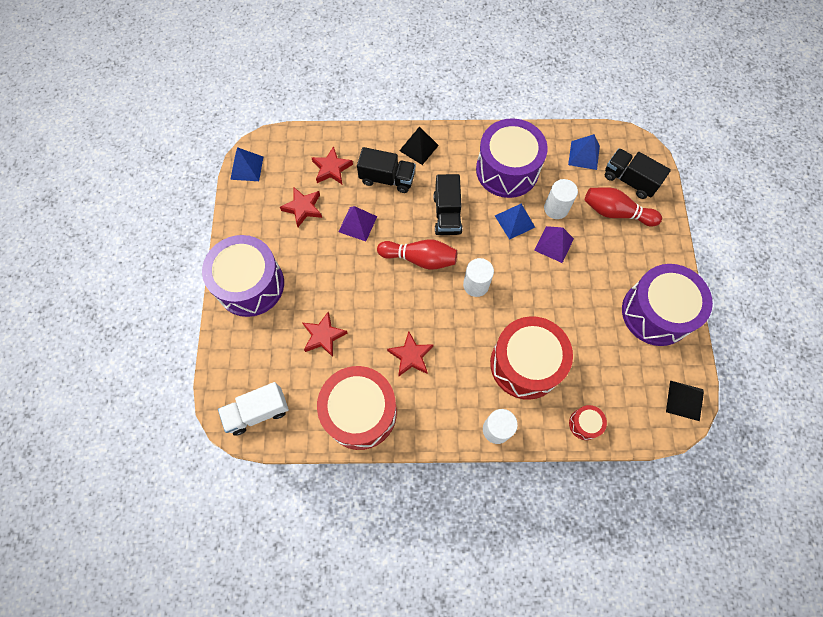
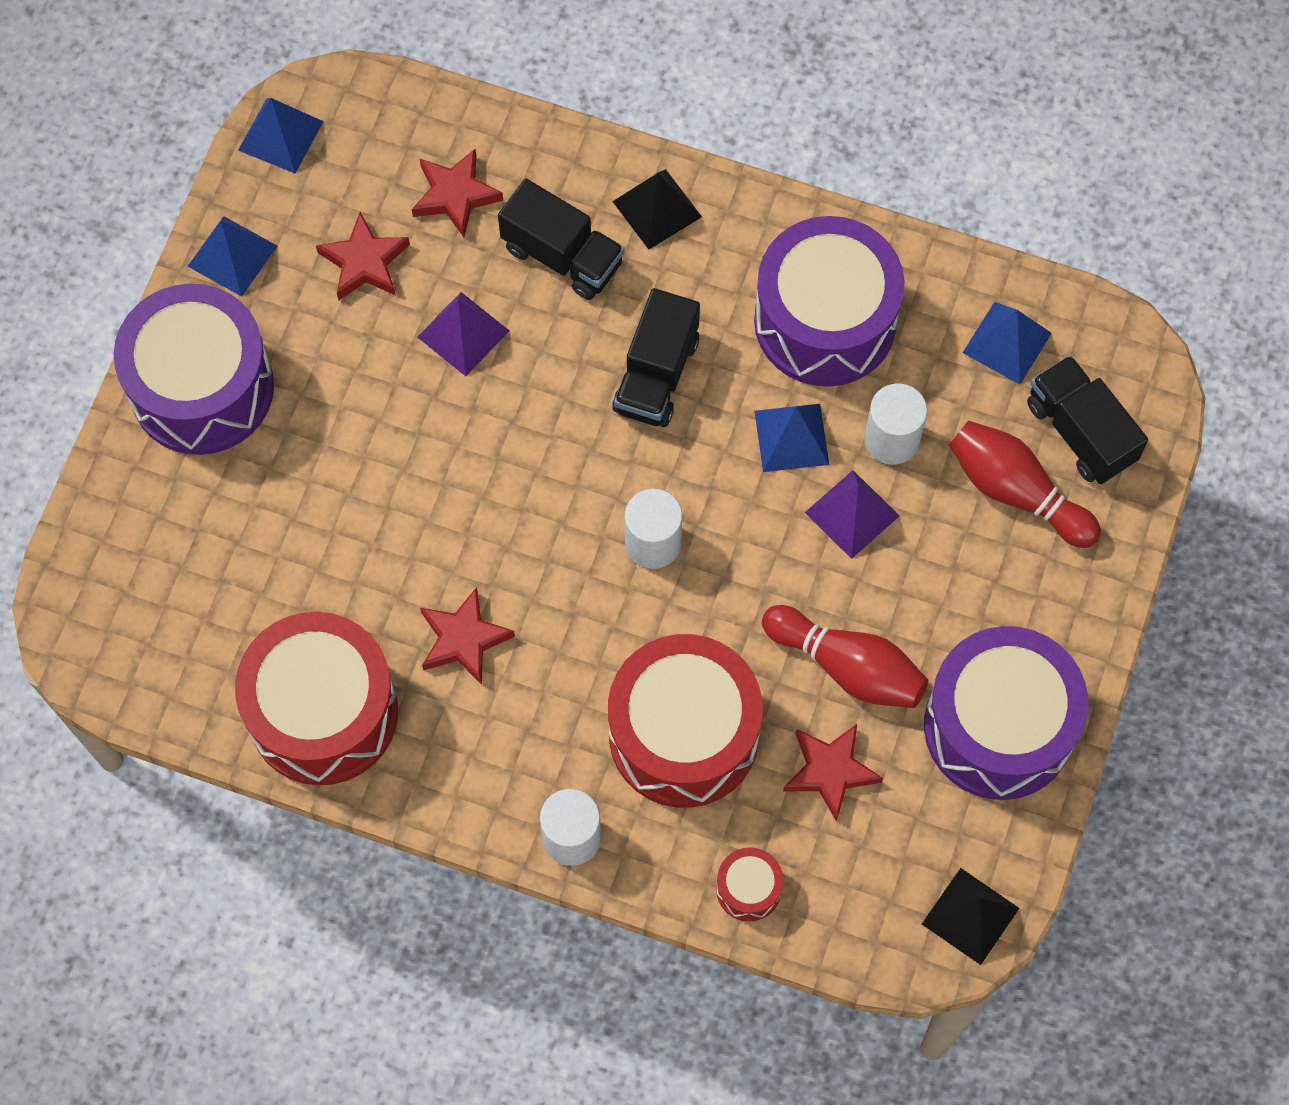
camera: 20 degrees right, 0 degrees up
(243, 224) = (232, 255): none -> blue pyramid
(258, 412) = (130, 643): white truck -> none
(323, 336) = (308, 540): red star -> red star (830, 771)
(420, 258) = (561, 449): red bowling pin -> red bowling pin (847, 666)

